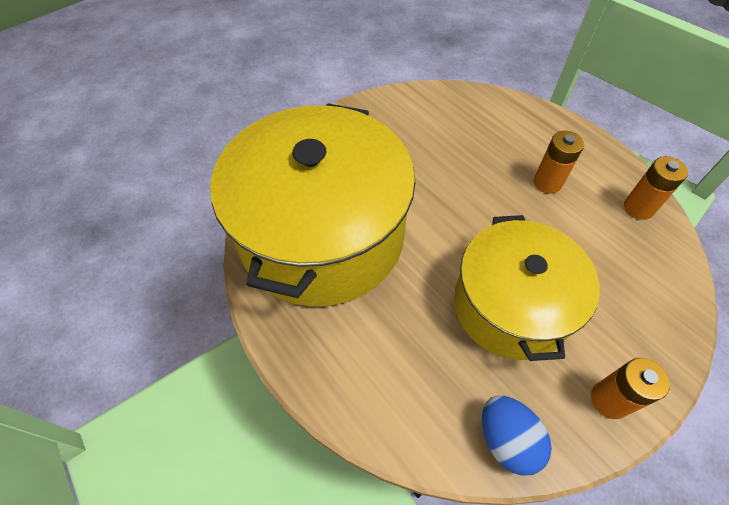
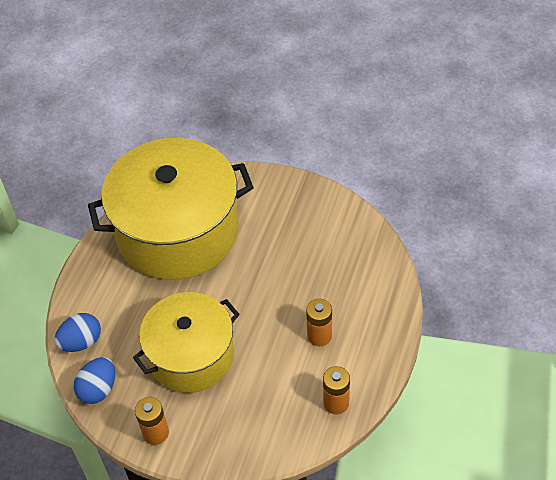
camera: 60 degrees right, 5 degrees down
(415, 425) = (81, 342): none -> blue egg

